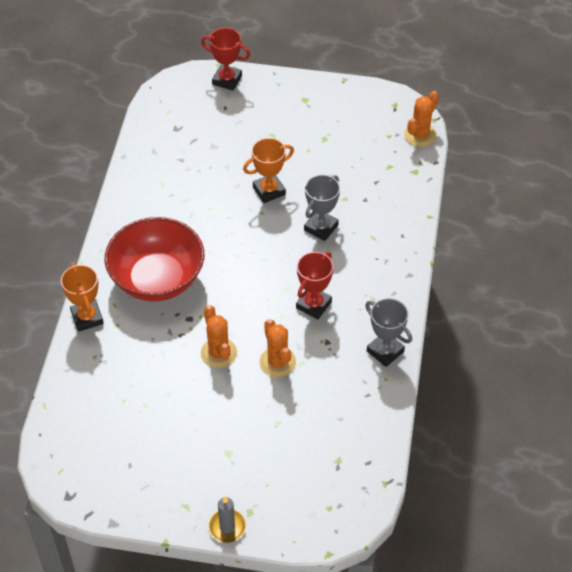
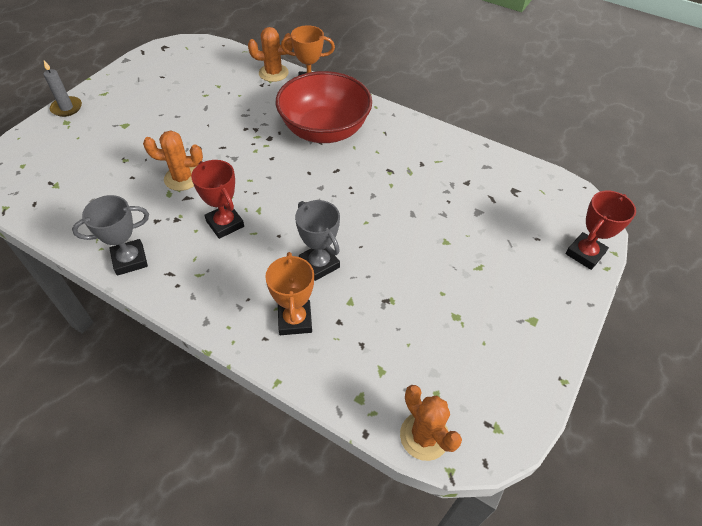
camera: 110 degrees right, 0 degrees up
(218, 353) = (221, 145): orange cactus -> orange cactus (273, 73)
(269, 191) = (393, 237): orange trophy -> orange trophy (295, 320)

